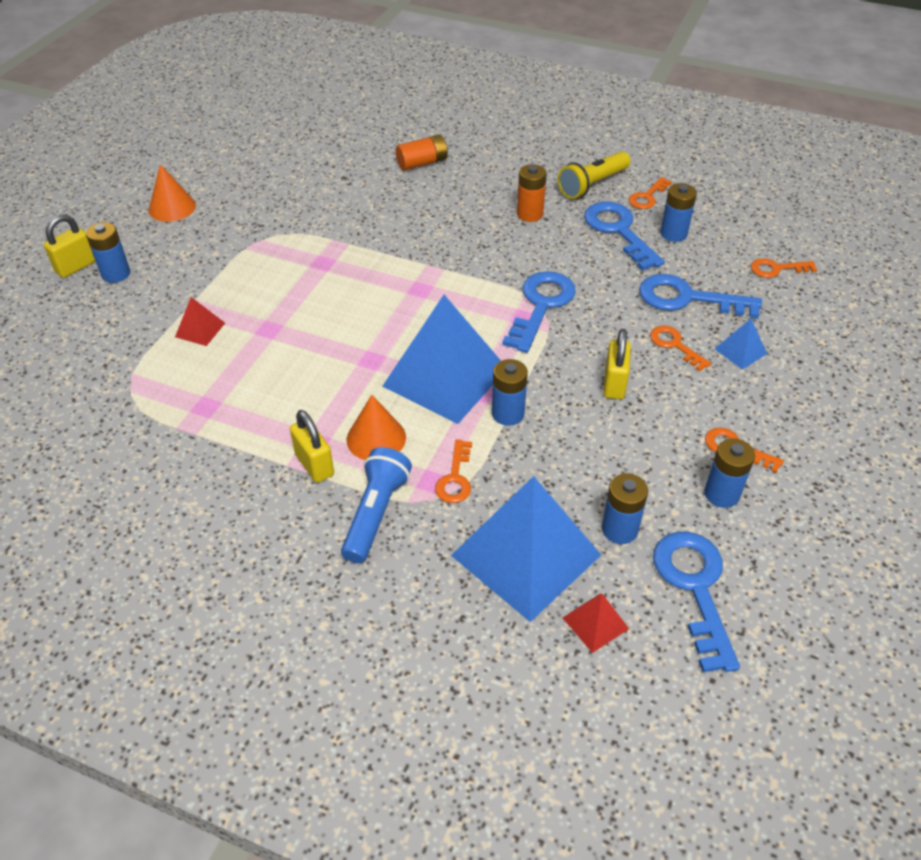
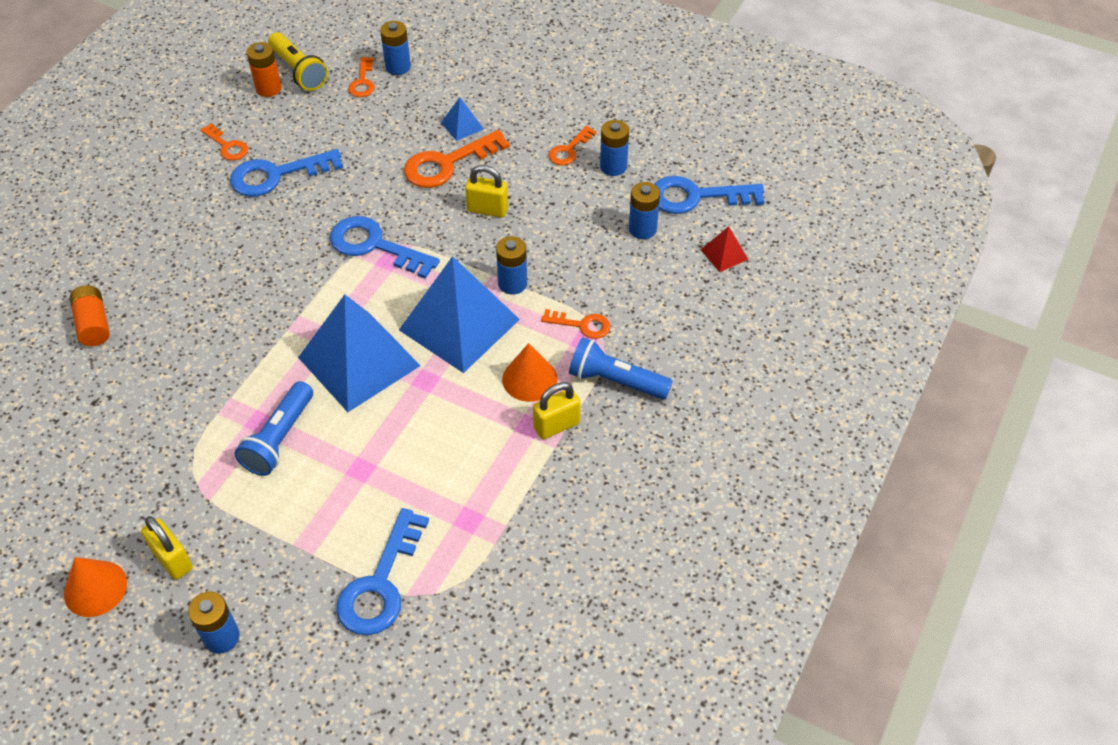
camera: 85 degrees left, 5 degrees up
(76, 267) = (193, 687): yellow padlock -> yellow padlock (172, 559)
(200, 330) = (348, 535): red pyramid -> none
(304, 276) = (279, 438): none -> blue flashlight
(526, 555) = (663, 286): blue pyramid -> blue pyramid (359, 361)
(529, 214) = (226, 239): orange battery -> orange battery (268, 88)
(592, 185) = (191, 184): yellow flashlight -> yellow flashlight (298, 71)
(673, 234) = (292, 138): blue battery -> blue battery (398, 67)
(675, 345) = (447, 164): orange key -> orange key, size x1.78
(687, 298) = (388, 145): blue key -> blue key (380, 584)

